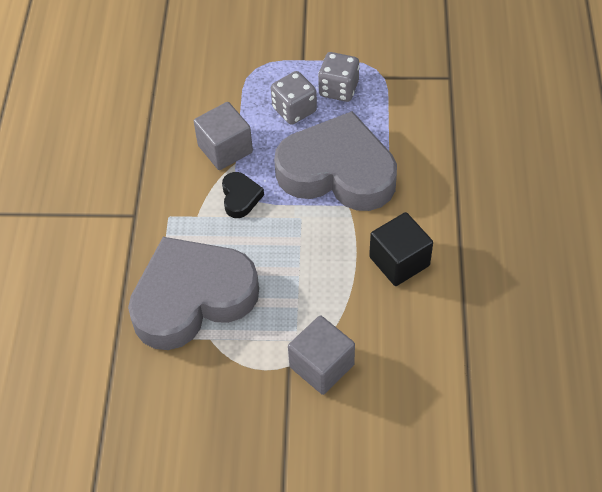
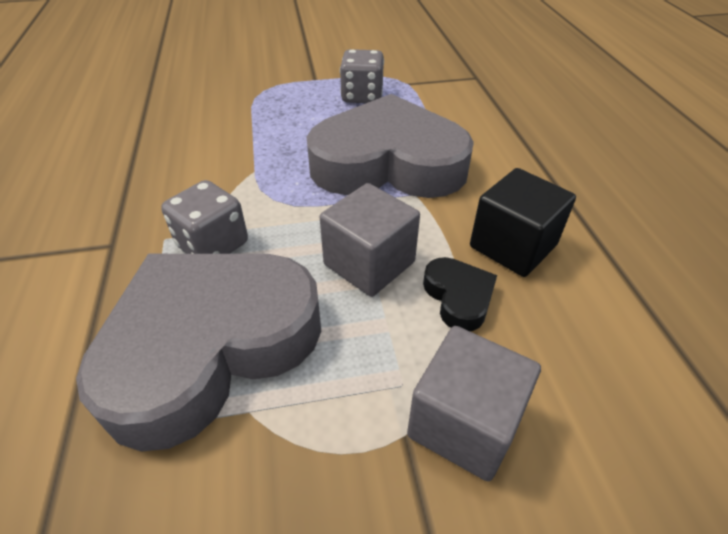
camera: 15 degrees left, 10 degrees down
(225, 149) = (238, 159): grey cube -> grey cube (369, 263)
(240, 197) = (267, 204): black heart -> black heart (458, 297)
(294, 110) = (317, 116): grey dice -> grey dice (213, 245)

